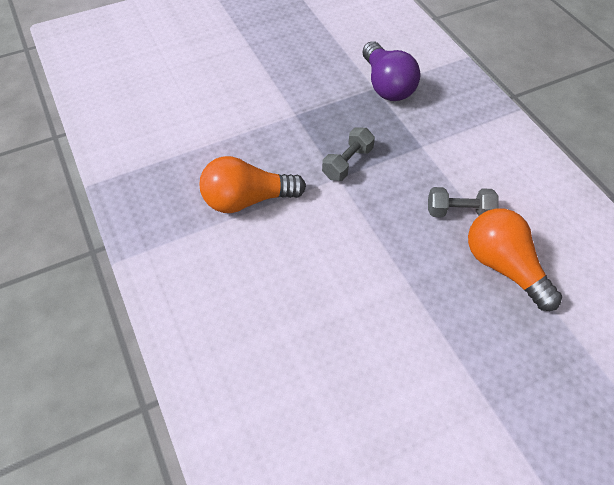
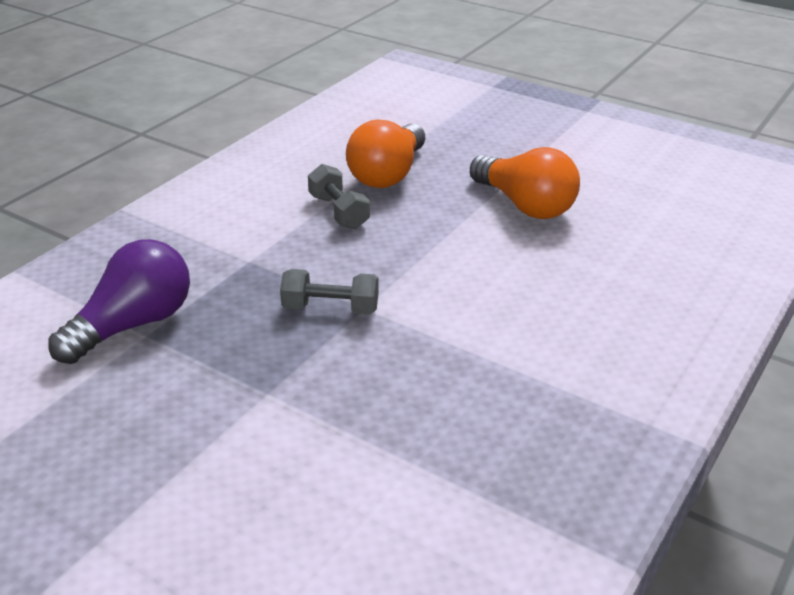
camera: 120 degrees left, 20 degrees down
(247, 199) = (477, 369): orange light bulb -> orange light bulb (525, 205)

